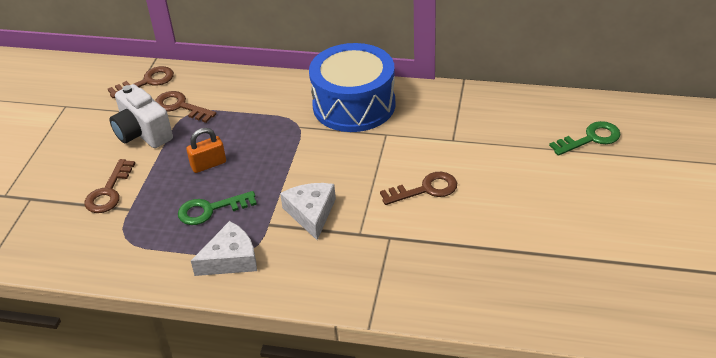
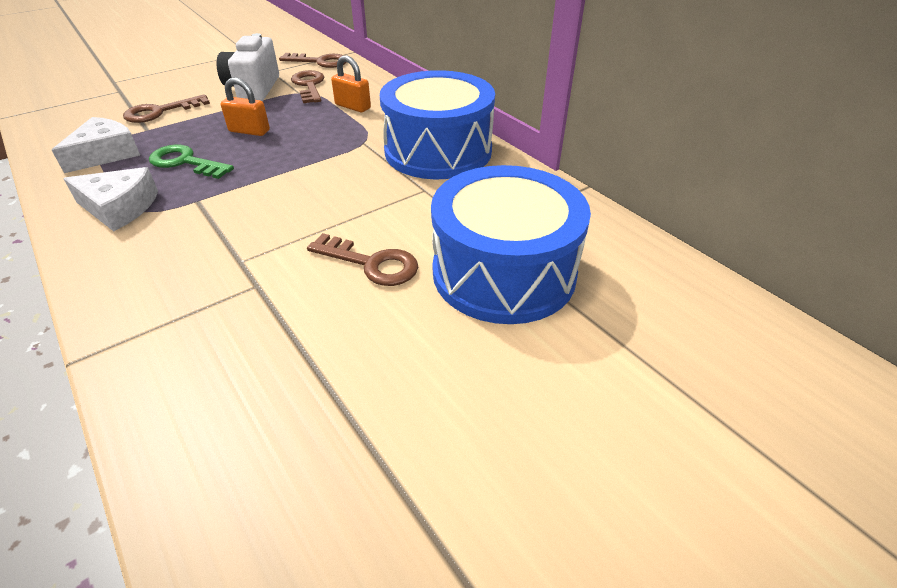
camera: 40 degrees right, 0 degrees up
(245, 105) = (353, 106): none -> orange padlock
(311, 213) = (240, 214): white cheese -> white cheese (105, 154)
(490, 152) = (503, 272): none -> blue drum
(590, 139) = (668, 343): green key -> none

